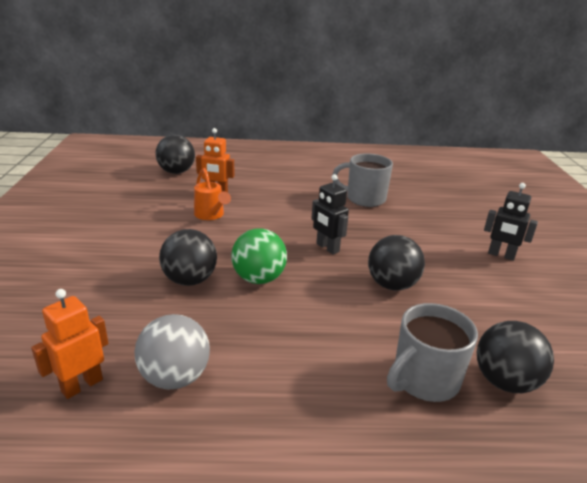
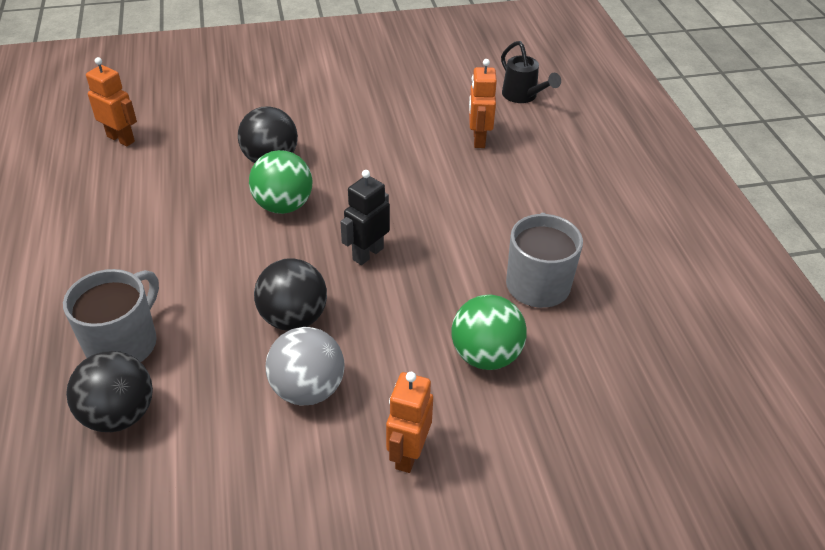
camera: 80 degrees right, 15 degrees up
(175, 377) = (129, 181): grey ball -> grey ball (308, 389)
(176, 172) = (523, 96): black ball -> black watering can
(211, 215) = (414, 146): orange watering can -> none
(422, 222) = (485, 355): none -> green ball
(424, 380) = (123, 343): grey mug -> grey mug turned 75 degrees clockwise
(501, 255) = (408, 454): black robot -> orange robot

